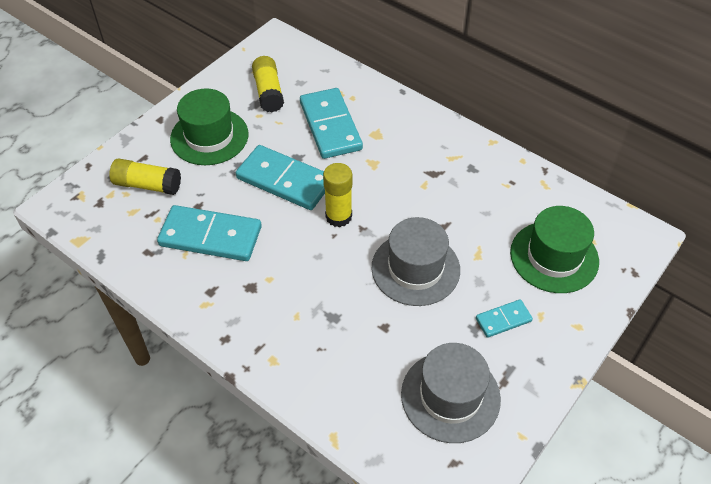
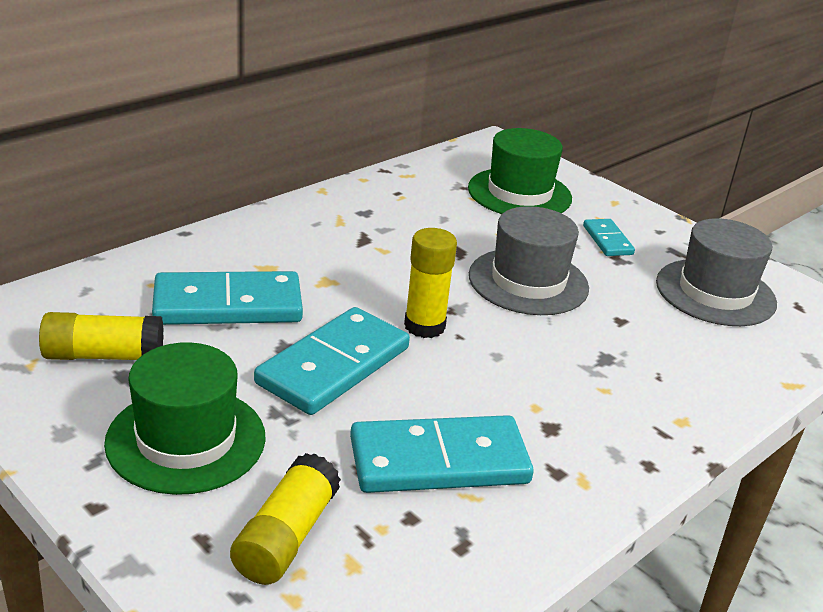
camera: 85 degrees left, 20 degrees down
(210, 236) = (439, 461): turquoise domino -> turquoise domino turned 60 degrees clockwise

